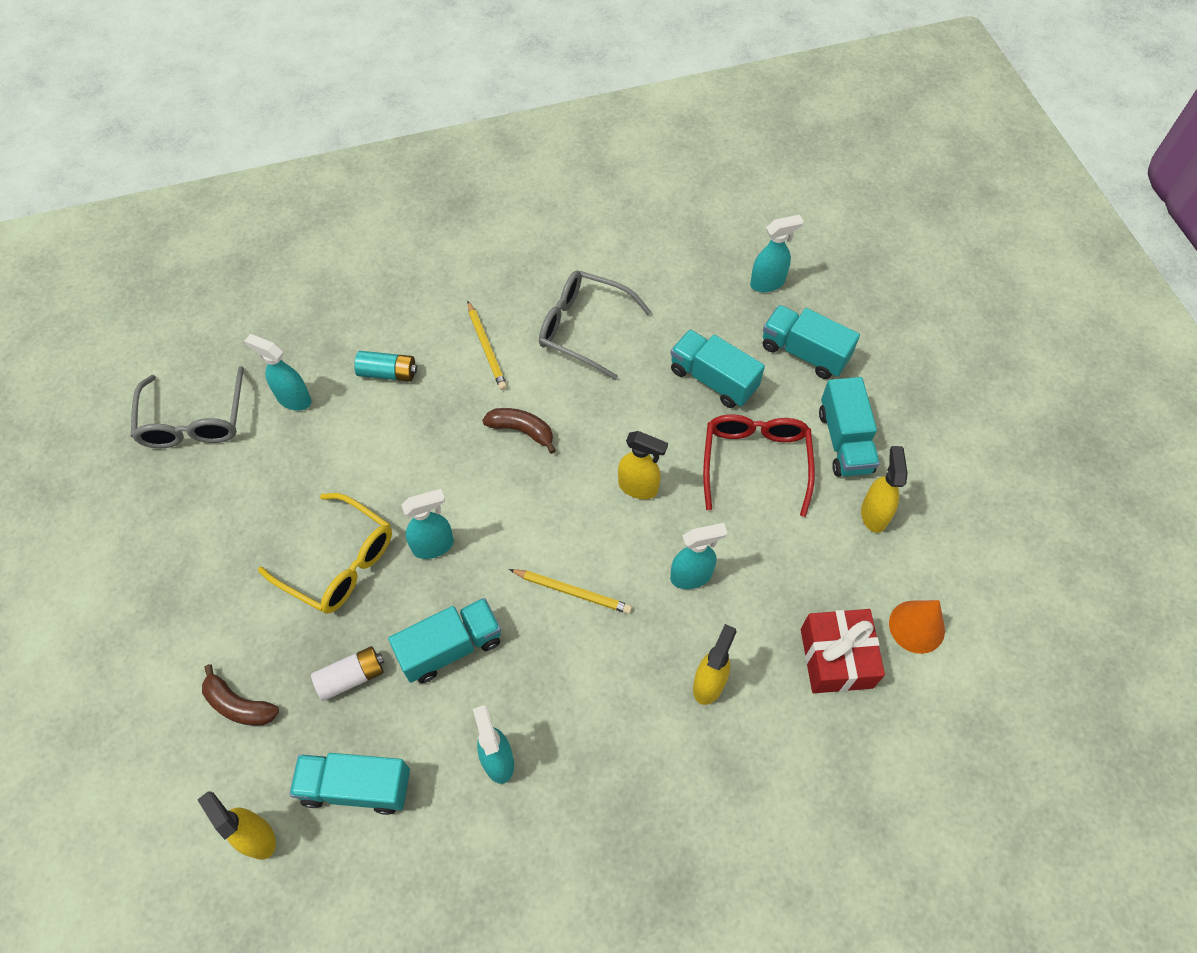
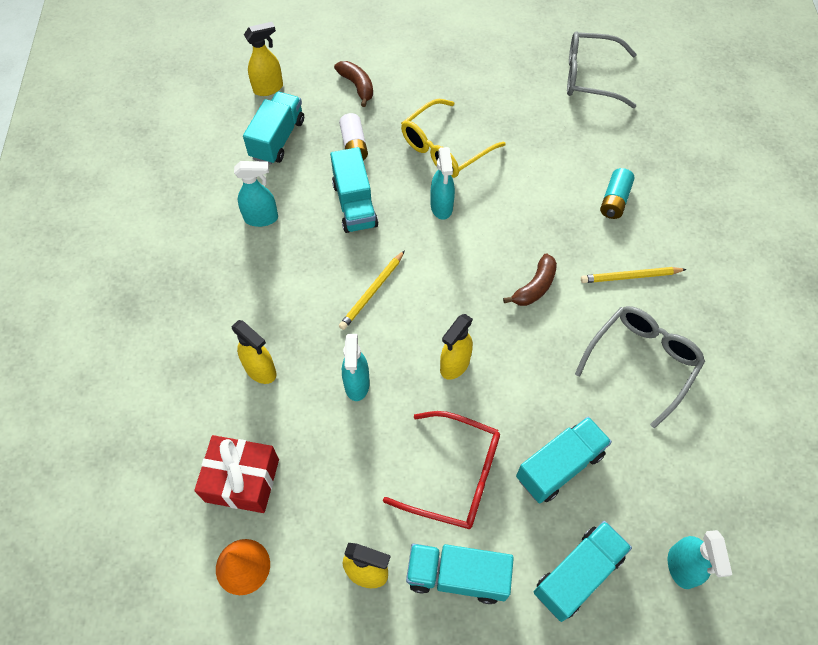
camera: 105 degrees right, 0 degrees up
(239, 705) = (357, 86): brown banana -> brown banana turned 105 degrees clockwise
(293, 399) = (599, 136): turquoise spray bottle -> none

